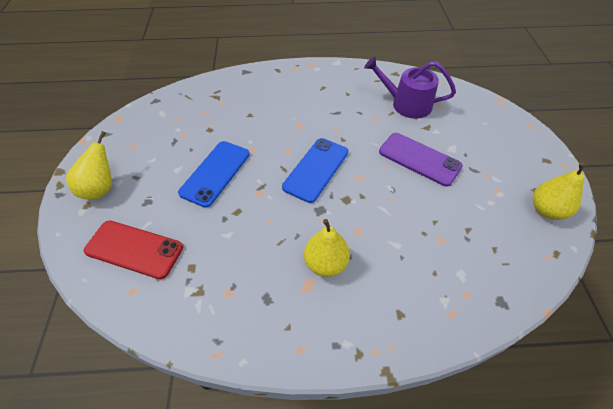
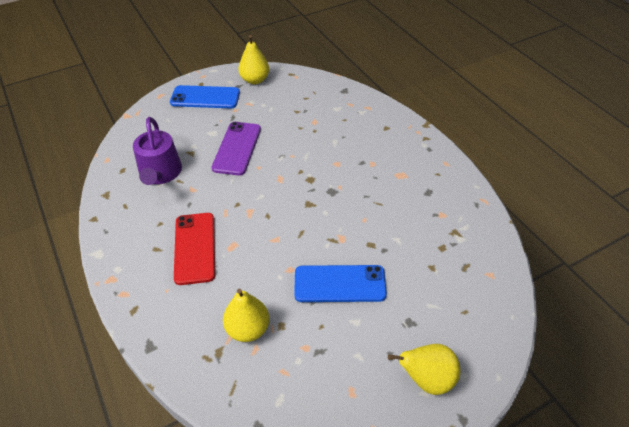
camera: 115 degrees left, 5 degrees down
(134, 249) = (460, 298): red phone -> red phone (195, 248)
(316, 169) = (288, 209): blue phone -> blue phone (205, 97)
(326, 263) = (377, 171): yellow pear -> yellow pear (248, 329)

